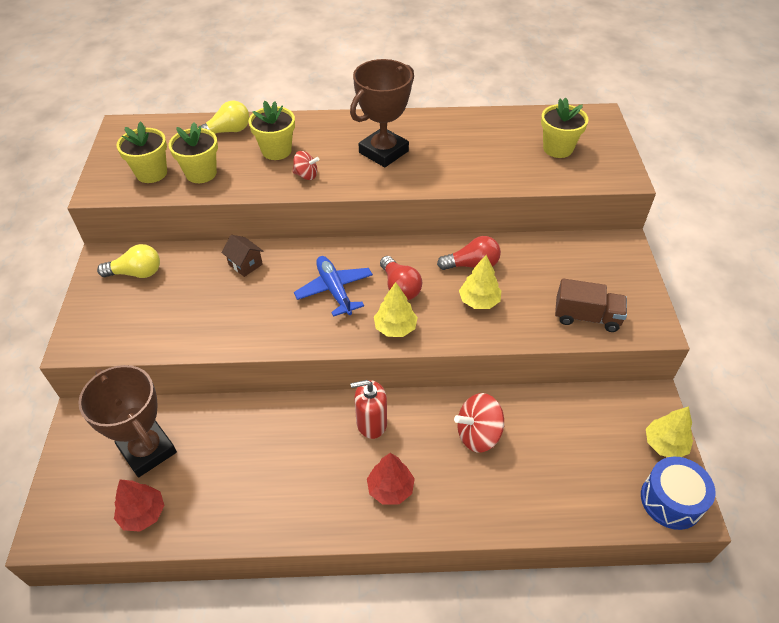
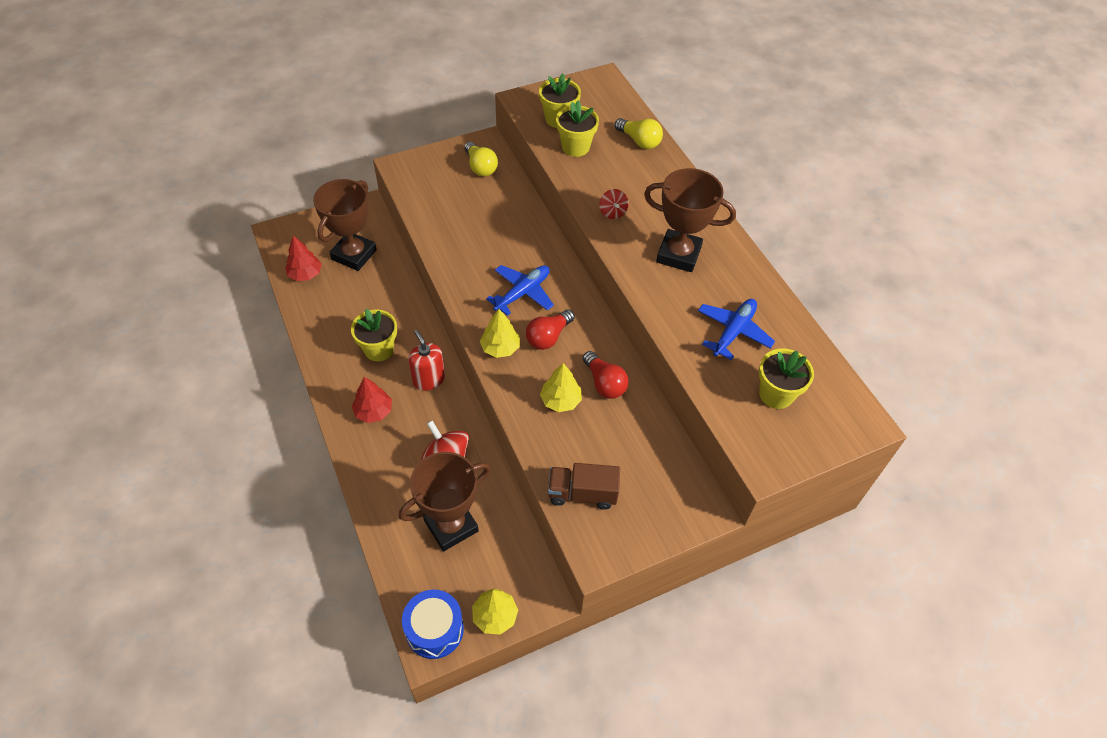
camera: 65 degrees right, 5 degrees up
(245, 264) = (522, 226): brown house -> none
(276, 151) = (633, 181): yellow flower pot -> yellow flower pot (379, 349)
(485, 149) = (733, 332): none -> blue plane
(558, 453) = (451, 525): none -> brown trophy
(586, 317) = (582, 493): brown truck -> brown truck turned 105 degrees clockwise

